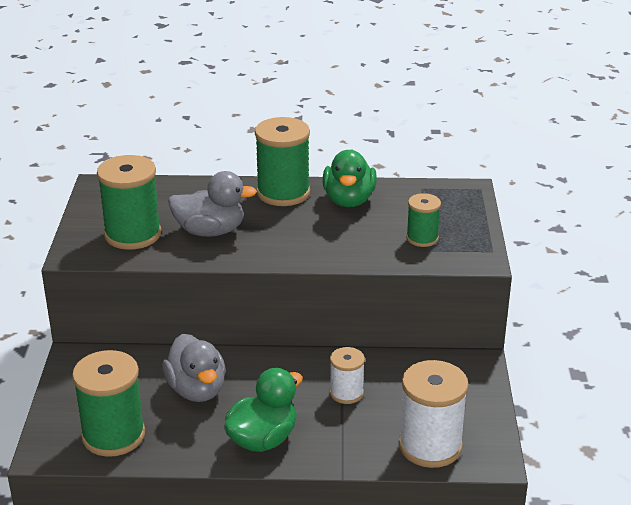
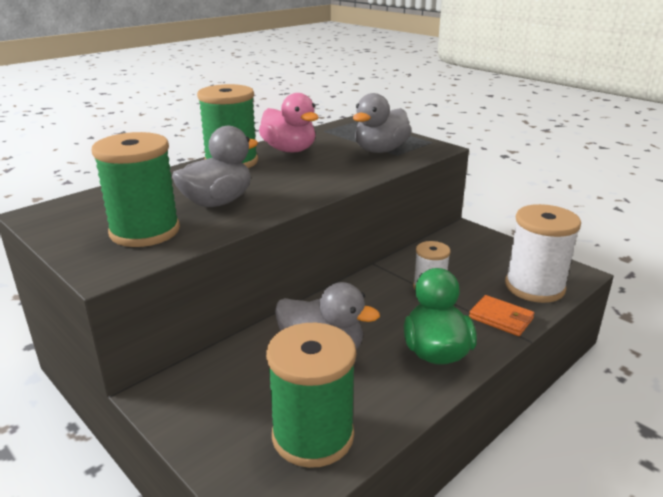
camera: 45 degrees left, 5 degrees down
(349, 200) = (289, 150): green duck -> pink duck
(352, 449) = (501, 318): none -> orange wallet
(422, 238) = (380, 150): green spool -> grey duck

